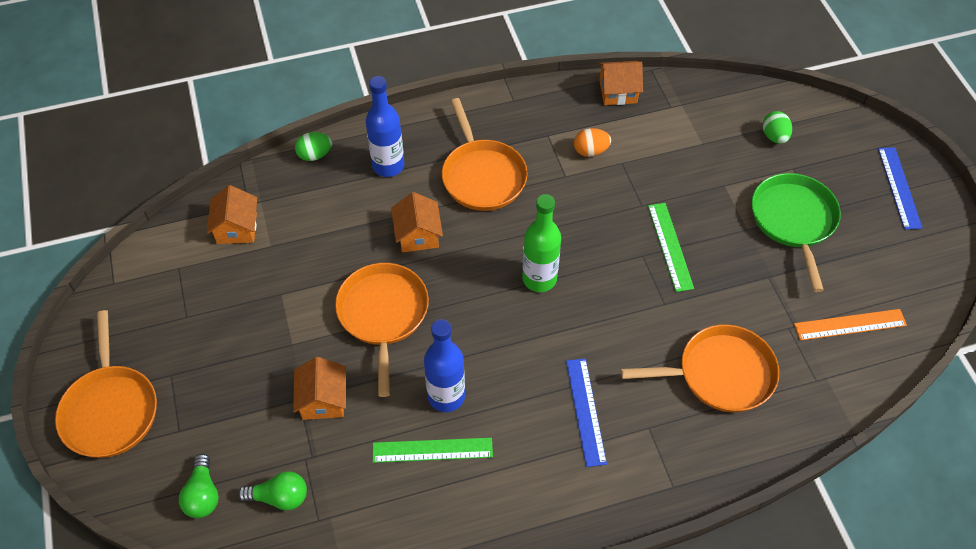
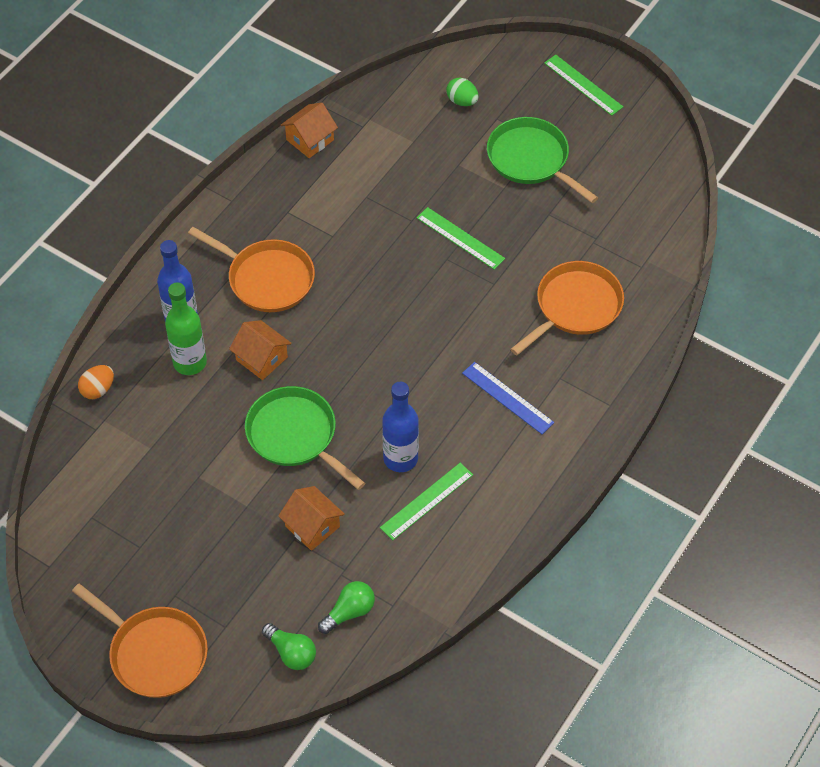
camera: 40 degrees left, 0 degrees up
(237, 228) = (107, 454): orange house -> none
(315, 155) = (110, 353): green egg -> none
(383, 314) = (295, 435): orange pan -> green pan
(539, 279) = (387, 328): green bottle -> green bottle (190, 362)
(590, 151) = (333, 203): orange egg -> orange egg (98, 390)
(850, 325) = (631, 212): orange ruler -> none
(899, 187) = (583, 85): blue ruler -> green ruler

